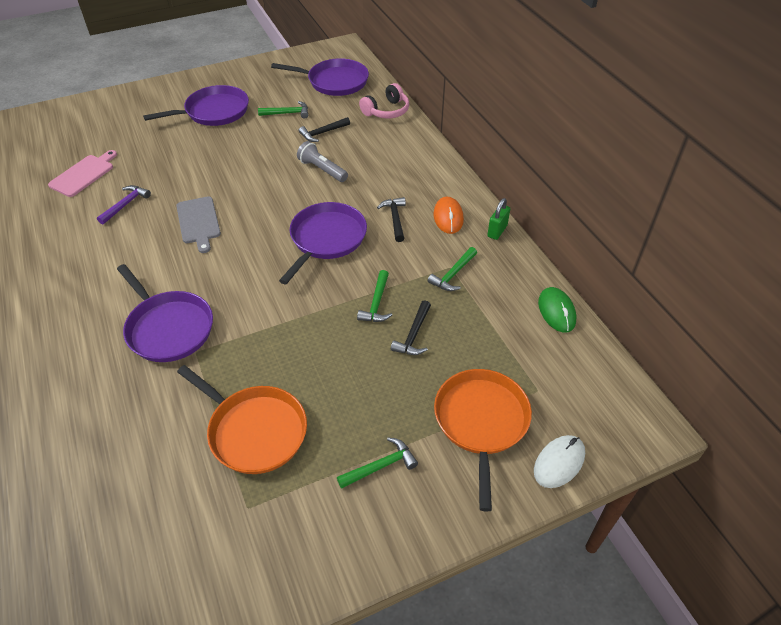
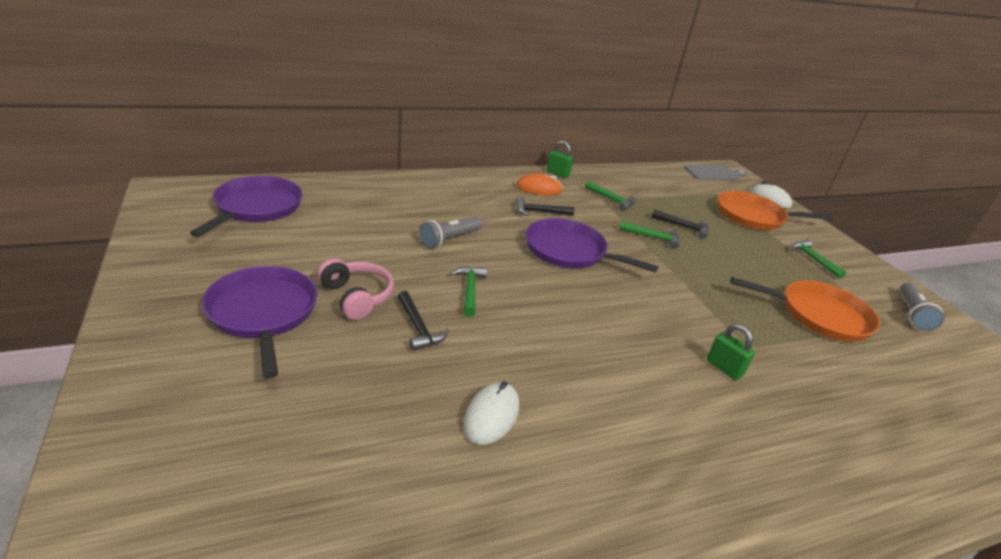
camera: 90 degrees left, 15 degrees down
(83, 174) = (389, 483): pink cutting board -> none
(125, 205) = (491, 416): purple hammer -> white mouse
(168, 328) = (724, 368): purple pan -> green padlock
(199, 222) = (538, 338): grey cutting board -> grey cutting board (713, 173)
(254, 430) = (818, 315): orange pan -> orange pan turned 60 degrees clockwise
(273, 550) = (912, 314): none -> grey flashlight
(287, 113) = (312, 249): green hammer -> green hammer (470, 290)
(323, 133) = (373, 230): black hammer -> black hammer (418, 327)
(386, 111) = (349, 187): pink headphones -> pink headphones (356, 297)
(556, 311) = (643, 172): green mouse -> none

